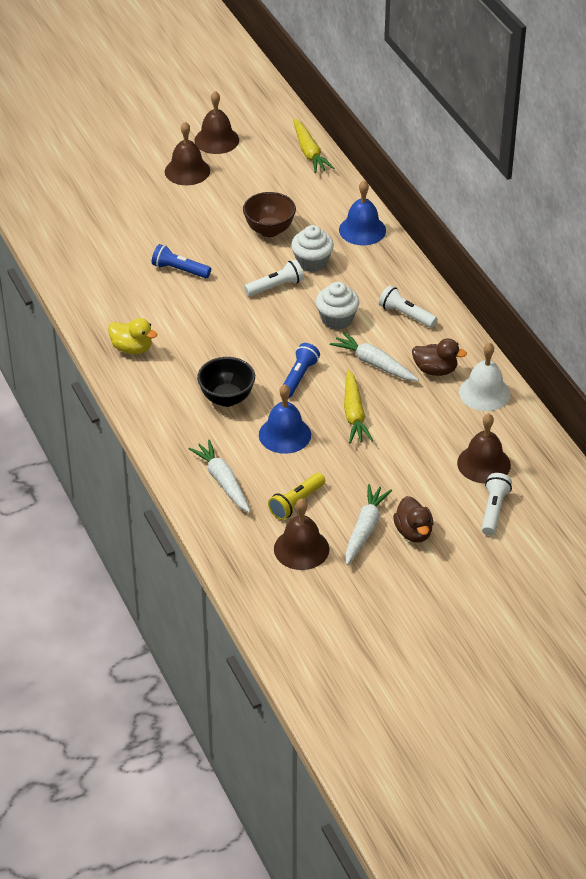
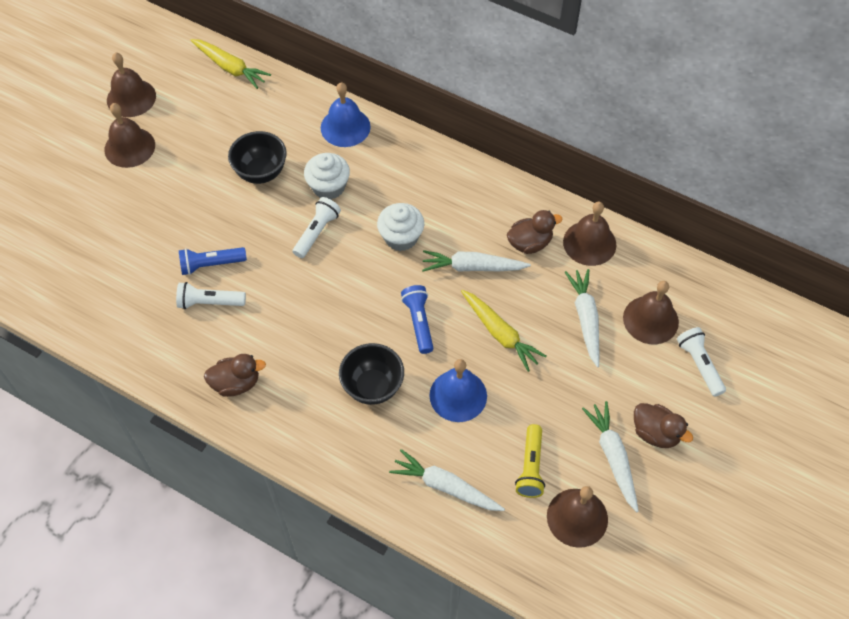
camera: 35 degrees left, 15 degrees up
(132, 348) = (236, 383): yellow duck -> brown duck
(269, 230) = (261, 172): brown bowl -> black bowl
(406, 315) = (457, 198): white flashlight -> white flashlight (209, 302)
(431, 438) = (585, 319): none -> white carrot
(484, 393) = (589, 243): white bell -> brown bell

